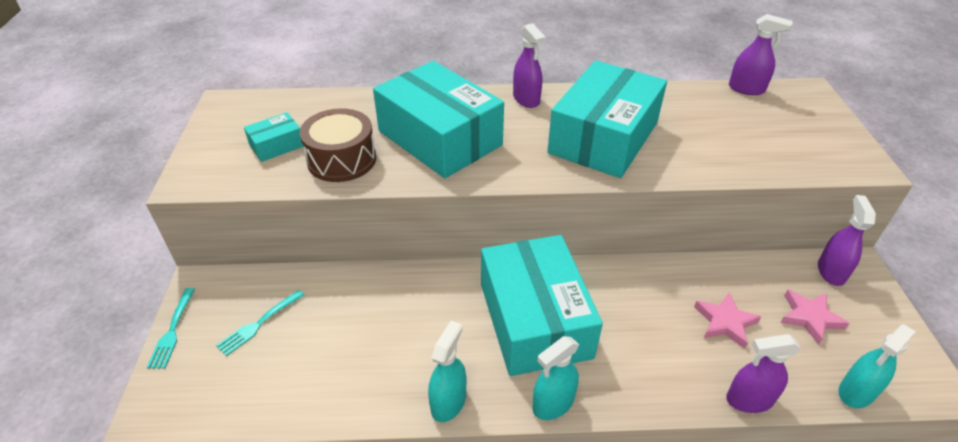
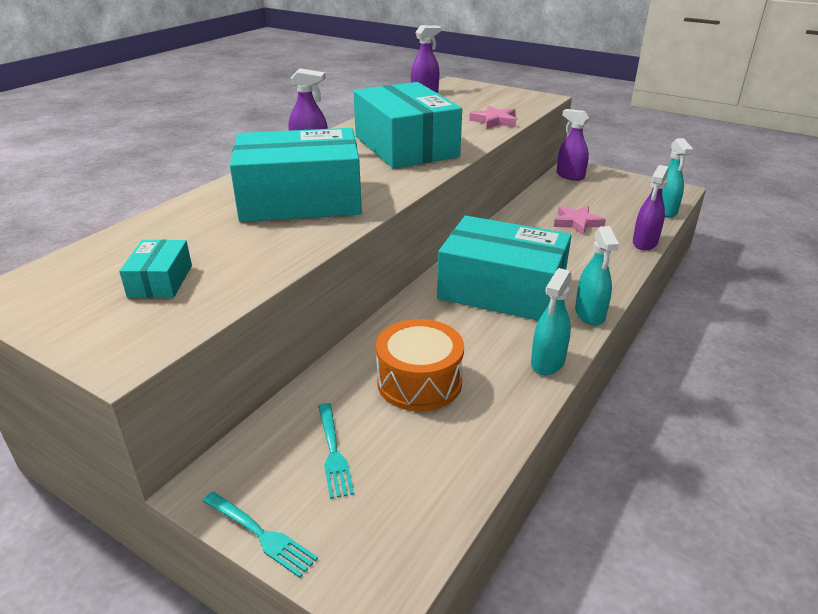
camera: 55 degrees left, 10 degrees down
(341, 160) = (252, 252): brown drum -> none
(362, 330) = (419, 382): none -> orange drum
(448, 402) = (547, 362): turquoise spray bottle -> turquoise spray bottle turned 120 degrees counterclockwise
(810, 317) = (599, 197): pink star -> pink star (494, 121)

